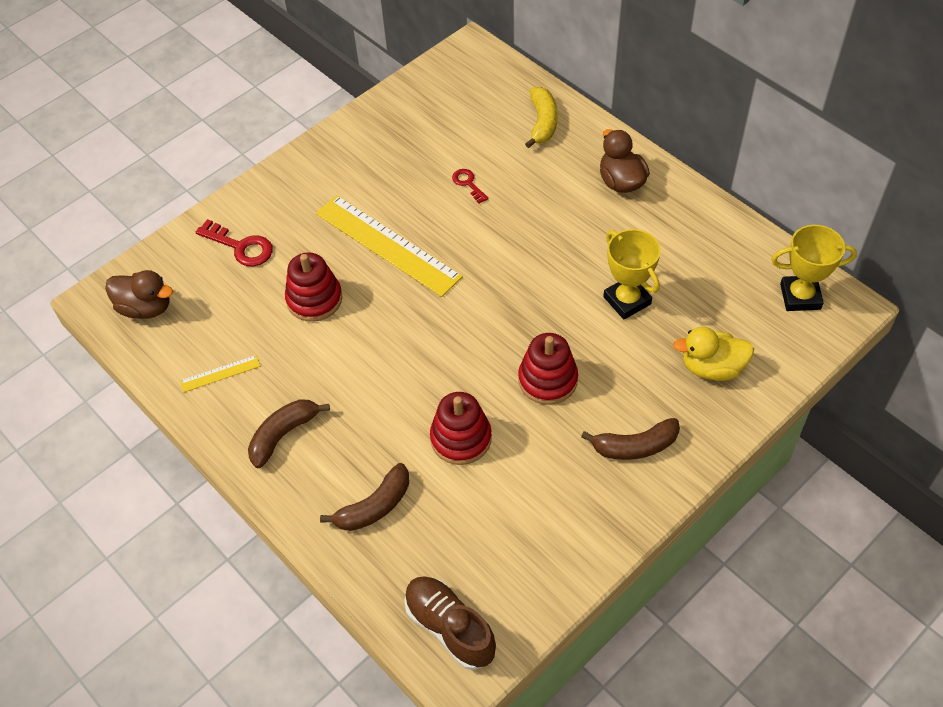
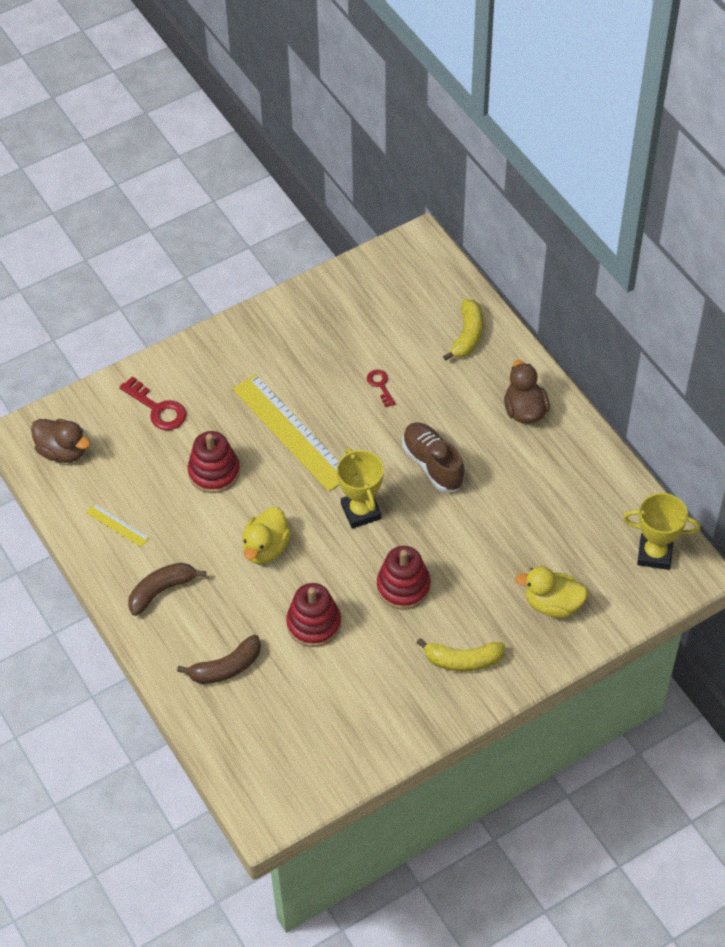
camera: 10 degrees right, 0 degrees up
(220, 373) = (117, 525): yellow ruler -> yellow ruler turned 45 degrees clockwise
(388, 367) = (266, 548): none -> yellow duck
(450, 627) = (265, 779): brown shoe -> brown shoe (432, 464)
(627, 300) = (495, 527): yellow trophy -> yellow trophy (361, 511)
(635, 446) = (463, 660): brown banana -> yellow banana

